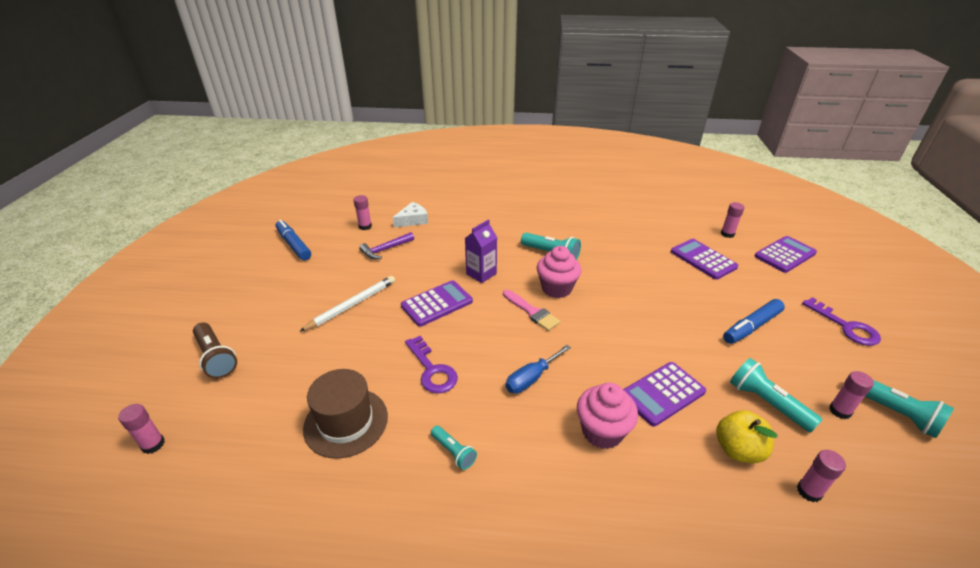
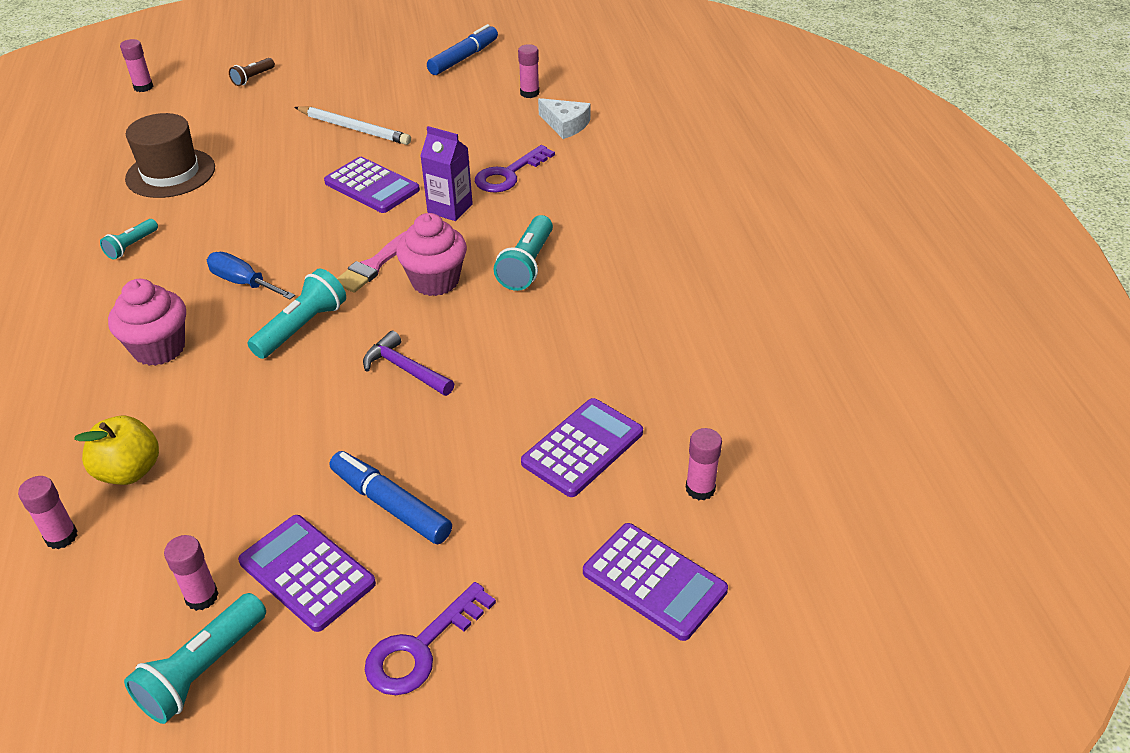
camera: 75 degrees right, 5 degrees up
(216, 357) = (253, 78): brown flashlight -> brown flashlight, size x0.60
(385, 249) = (479, 122): purple hammer -> purple hammer (405, 369)
(432, 370) = (249, 208): purple key -> purple key (508, 174)
(662, 394) = (225, 399): purple calculator -> purple calculator (307, 573)
(766, 403) = (214, 508): turquoise flashlight -> turquoise flashlight (302, 327)

